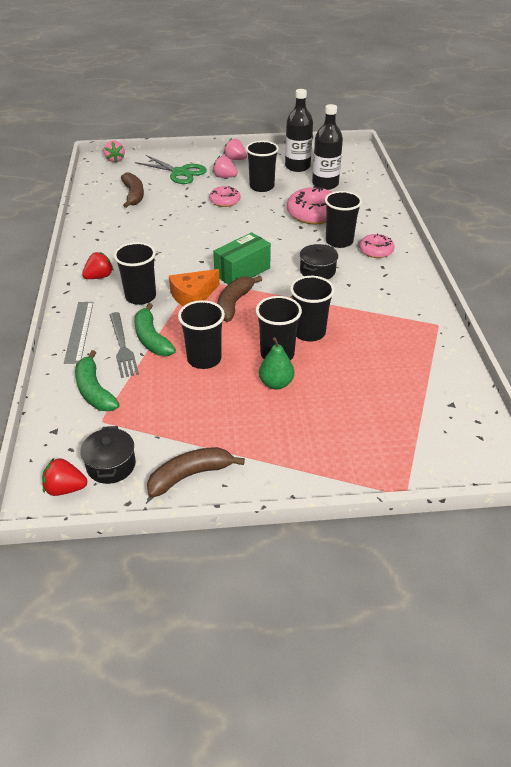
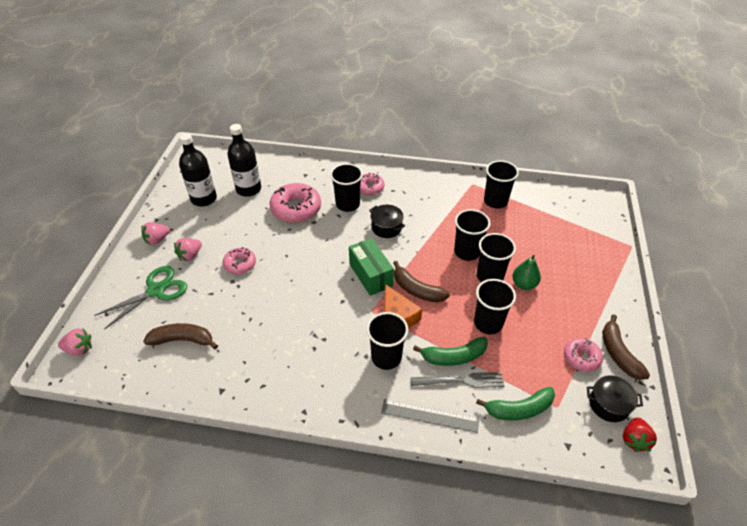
camera: 75 degrees left, 5 degrees up
(99, 277) = (339, 389): red strawberry -> none
(174, 439) = (581, 358): none -> pink donut
(261, 187) = (228, 232): black cup -> black cup (495, 201)

